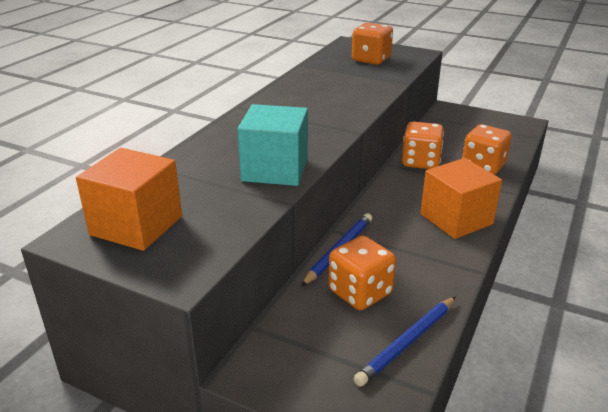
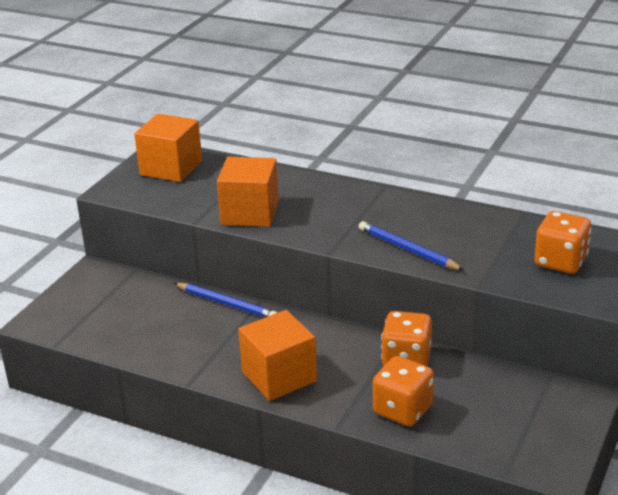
camera: 90 degrees right, 0 degrees up
(275, 169) = (250, 213): turquoise cube -> orange cube
(360, 292) = (167, 315): orange dice -> none
(407, 342) = (105, 336): blue pencil -> blue pencil (407, 249)

